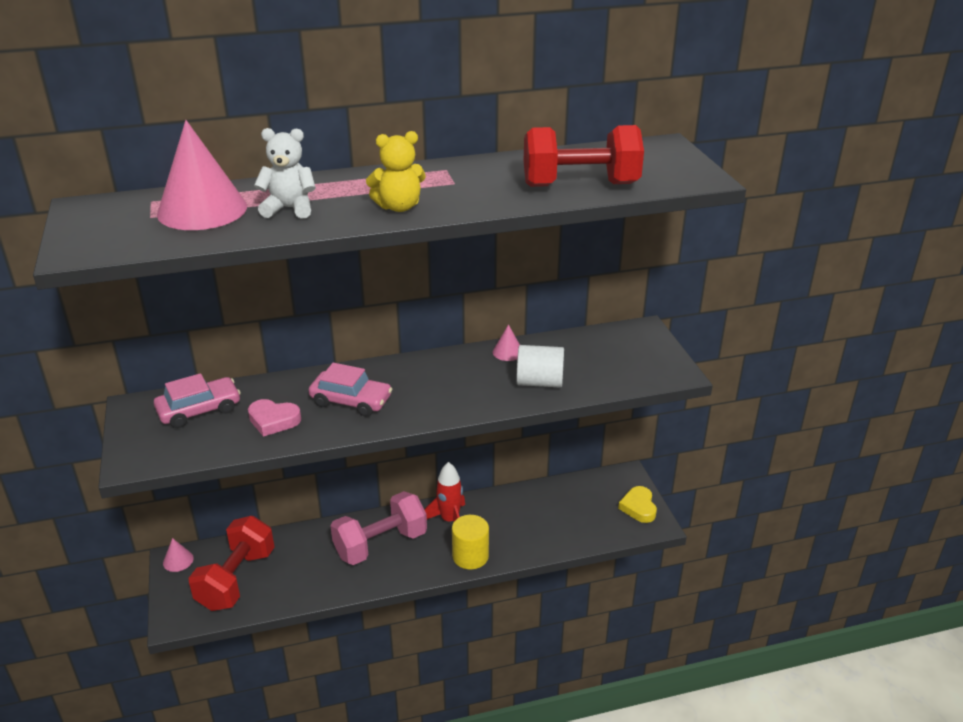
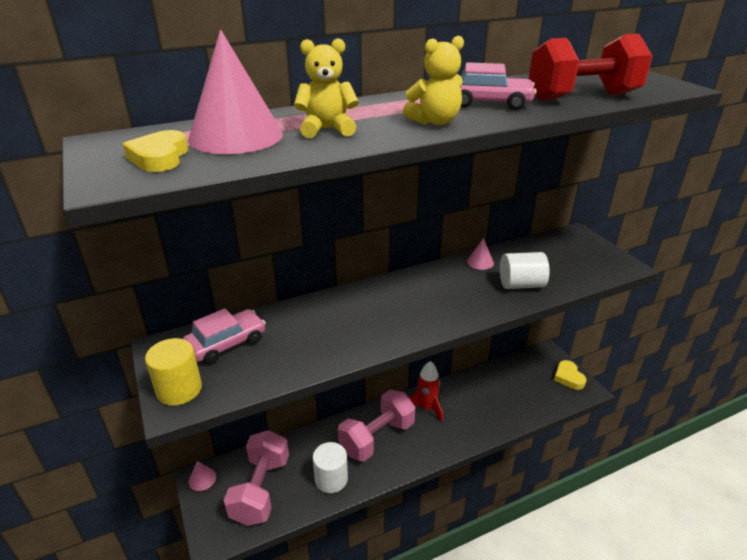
camera: 10 degrees left, 0 degrees up
(125, 229) = (159, 157): none -> yellow heart
(236, 579) = (261, 490): red dumbbell -> pink dumbbell
(273, 420) = (302, 345): pink heart -> none
(289, 209) = (327, 129): white teddy bear -> yellow teddy bear
(315, 579) = (331, 479): none -> white cylinder
(351, 401) = (367, 319): pink car -> pink car (488, 103)
(470, 556) = (455, 438): yellow cylinder -> yellow cylinder (179, 389)

